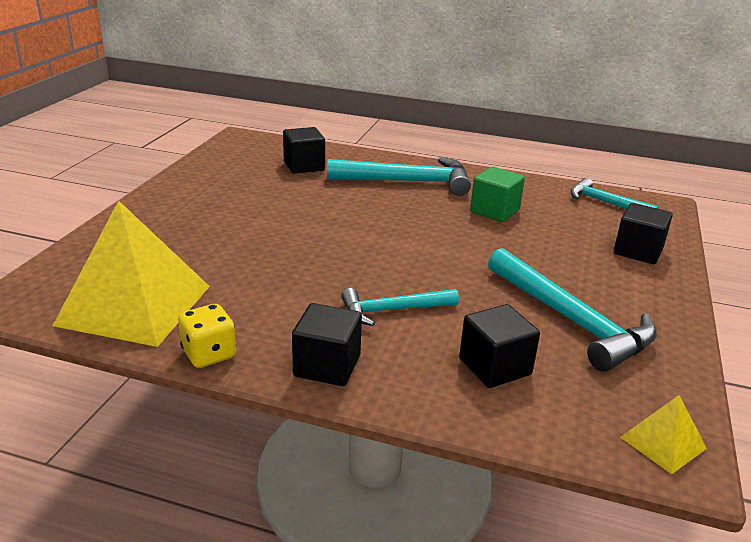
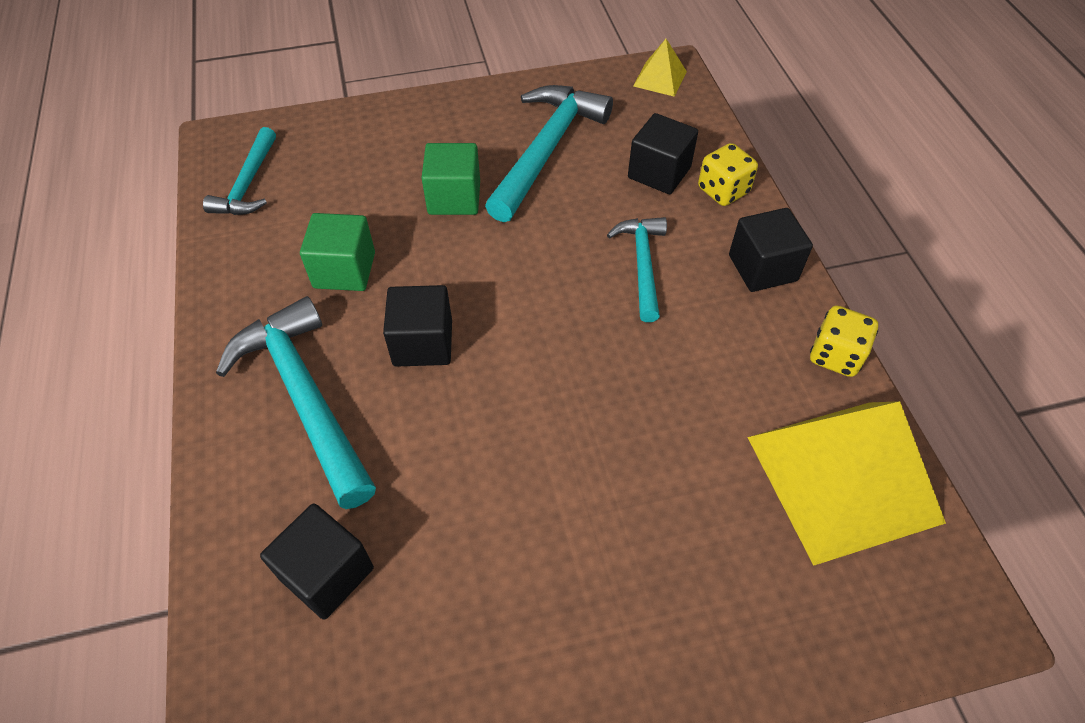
camera: 120 degrees left, 25 degrees up
(393, 310) = (642, 265): turquoise hammer -> turquoise hammer turned 135 degrees counterclockwise
(439, 393) = (723, 191): none -> yellow dice
(537, 262) = (454, 198): none -> green cube
(638, 251) = (368, 137): black cube -> black cube (423, 343)

